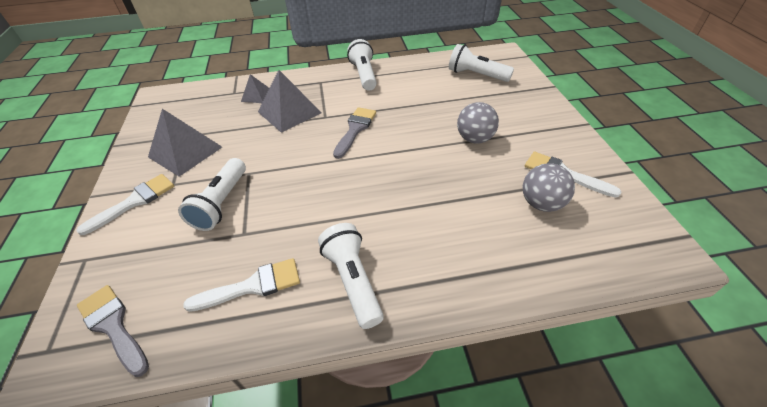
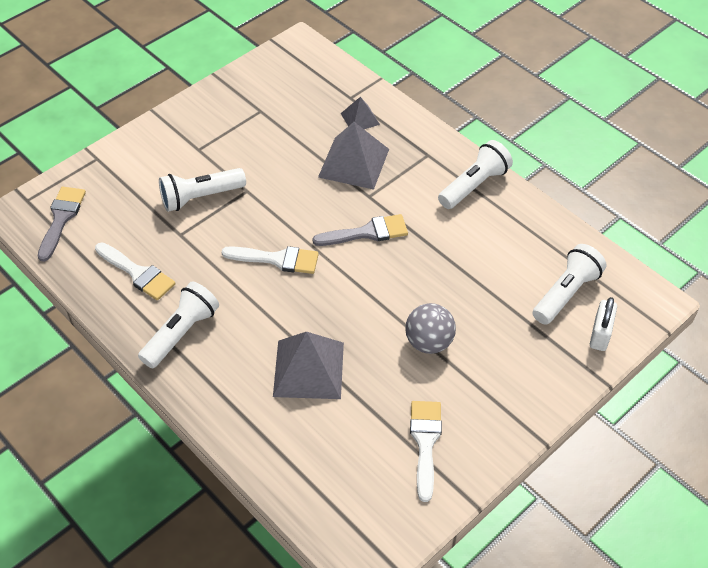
camera: 55 degrees right, 5 degrees up
(134, 202) = (164, 141): white brush -> white brush (277, 259)
(185, 152) = (240, 127): grey pyramid -> grey pyramid (309, 369)
(476, 75) = (566, 293): white flashlight -> white flashlight turned 45 degrees clockwise
(515, 75) = (600, 334): none -> white padlock
(541, 203) = (364, 436): grey ball -> none

